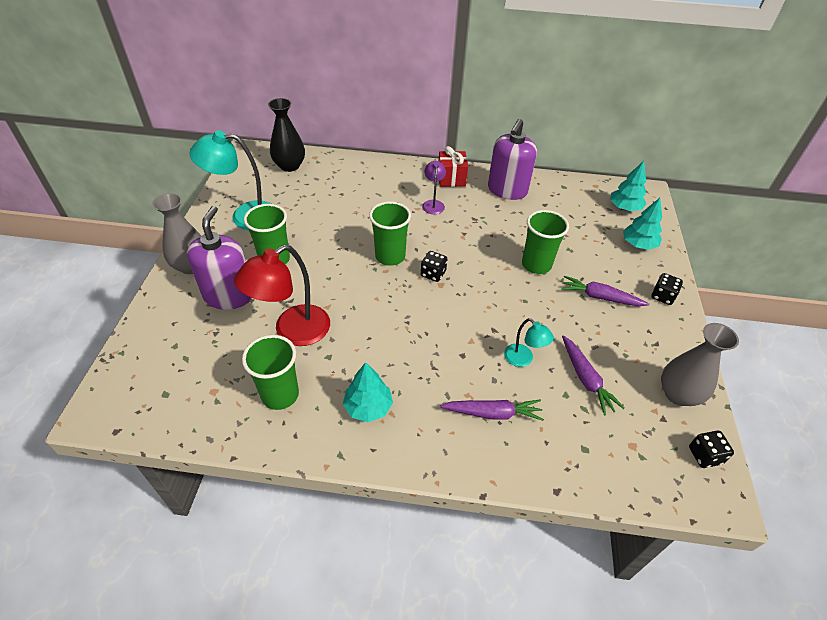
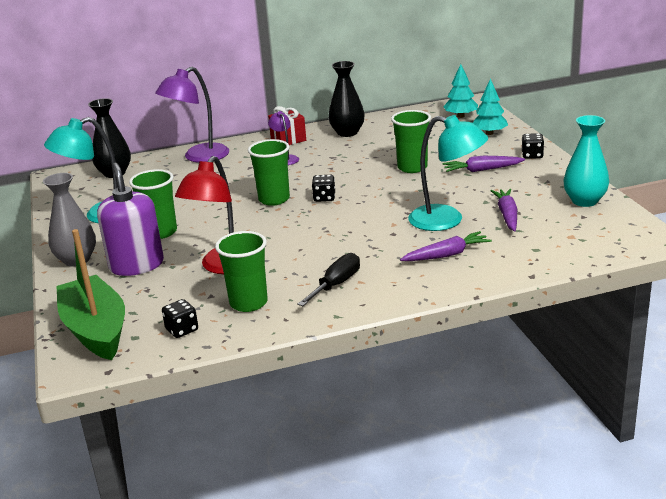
camera: 20 degrees left, 20 degrees down
(144, 368) = (96, 330): none -> green boat
(365, 172) = (199, 157): none -> purple lamp
(368, 407) = (336, 284): turquoise tree -> black screwdriver
(507, 190) = (347, 133): purple soap dispenser -> black vase
(523, 359) = (447, 220): turquoise lamp -> turquoise lamp, size x1.93
(586, 379) = (507, 215): purple carrot -> purple carrot turned 135 degrees counterclockwise
(678, 394) = (584, 201): grey vase -> turquoise vase
(704, 455) = (627, 224): black dice -> black dice (182, 330)

